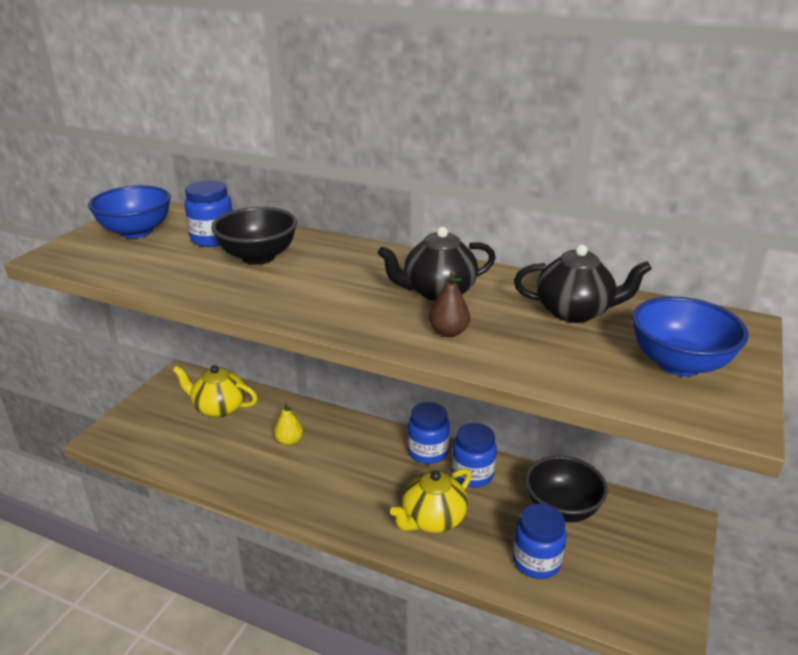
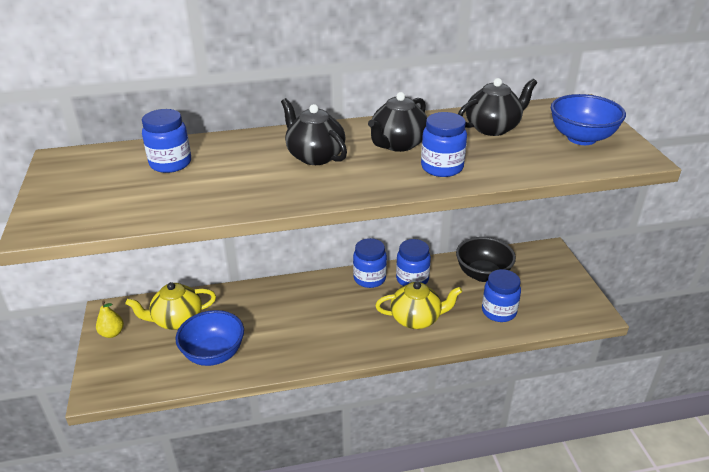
camera: 35 degrees left, 5 degrees up
(136, 232) = (88, 181): blue bowl -> blue bowl (214, 354)
(258, 257) = (232, 164): black bowl -> none
(289, 441) = (263, 317): yellow pear -> yellow pear (112, 333)
(339, 275) = (315, 156): none -> black teapot
(432, 519) = (416, 319): yellow teapot -> yellow teapot turned 105 degrees counterclockwise
(449, 332) = (442, 167): brown pear -> blue jar

